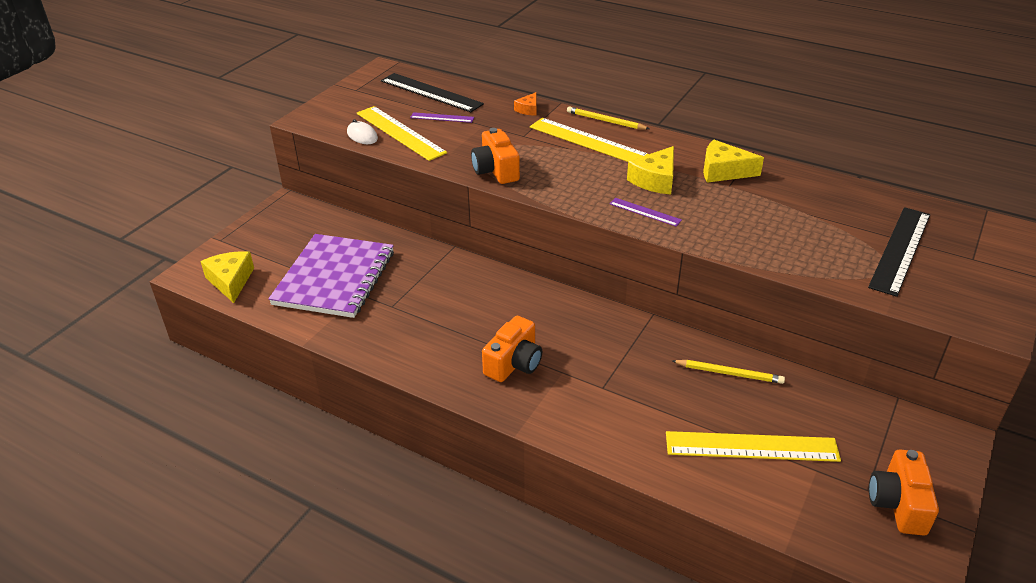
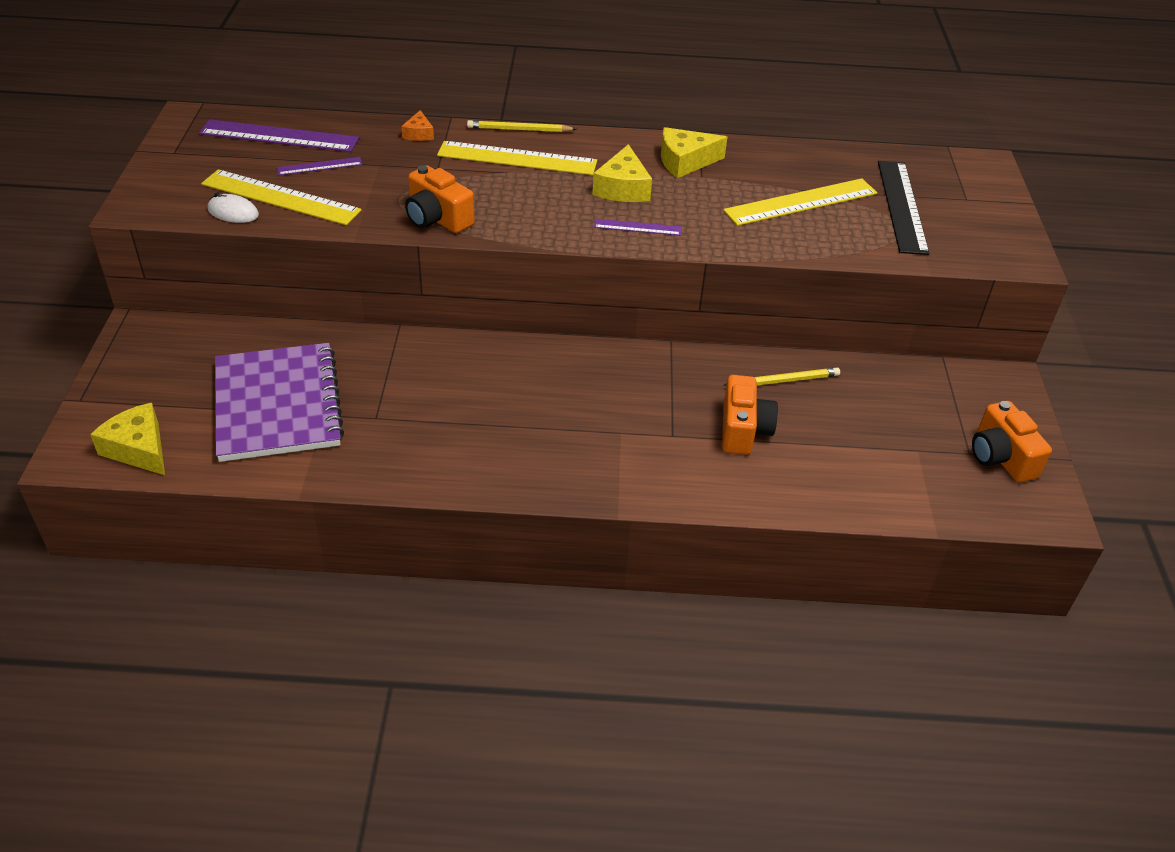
camera: 30 degrees left, 5 degrees up
(430, 92) = (279, 136): black ruler -> purple ruler
(514, 363) = (563, 439): orange camera -> orange camera (743, 430)
(751, 447) = (849, 448): yellow ruler -> yellow ruler (801, 202)

